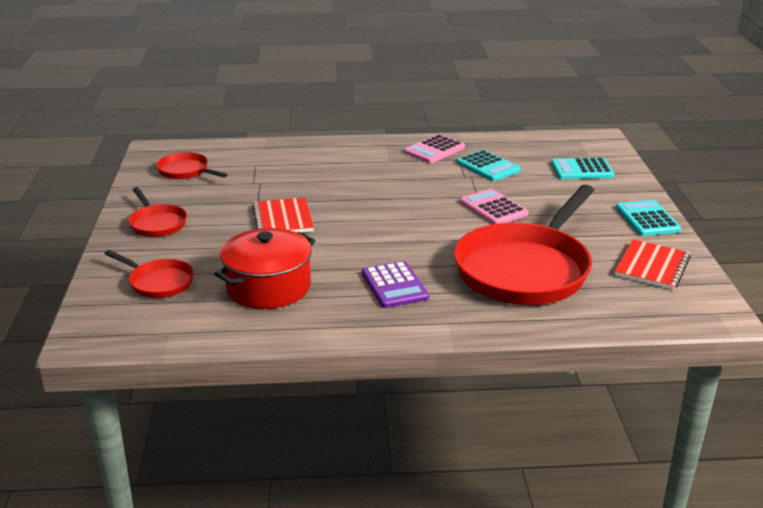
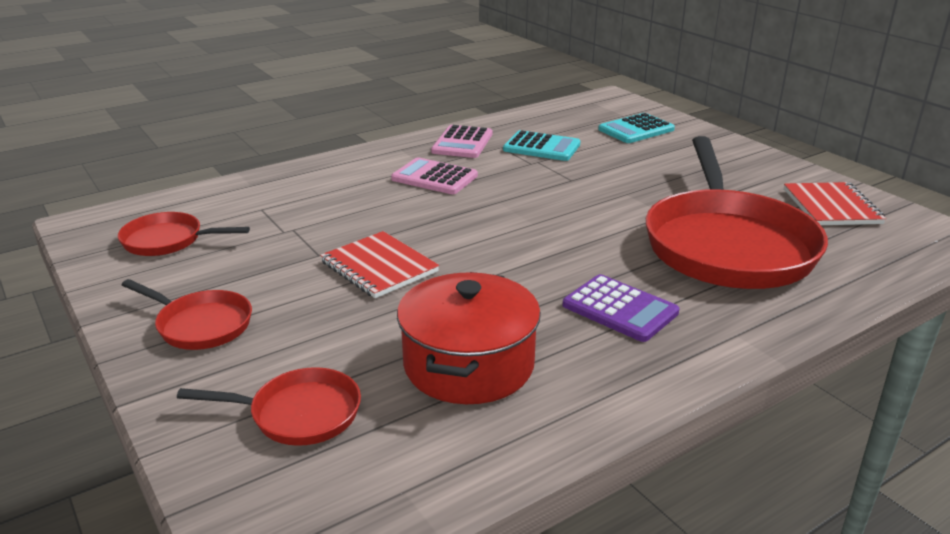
camera: 30 degrees left, 0 degrees up
(493, 208) = (605, 188): pink calculator -> pink calculator (434, 177)
(647, 219) = (760, 162): turquoise calculator -> none

